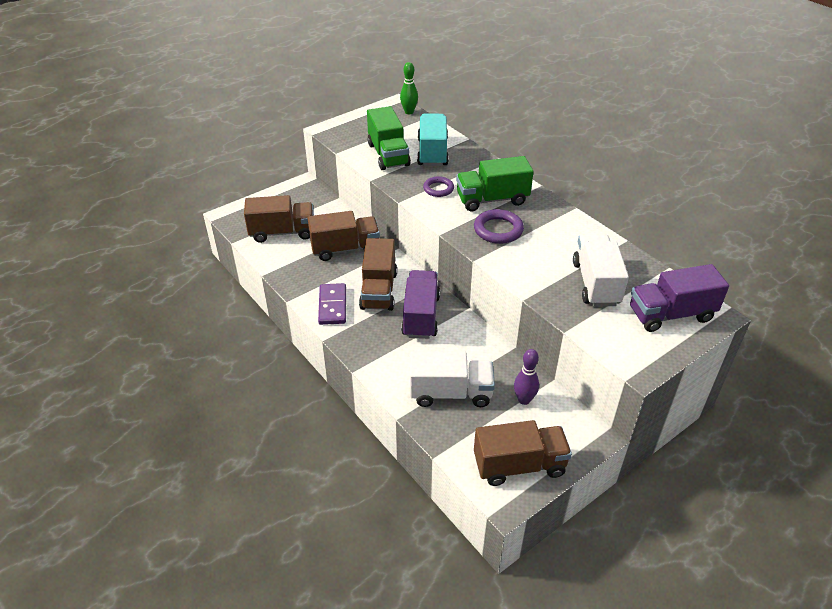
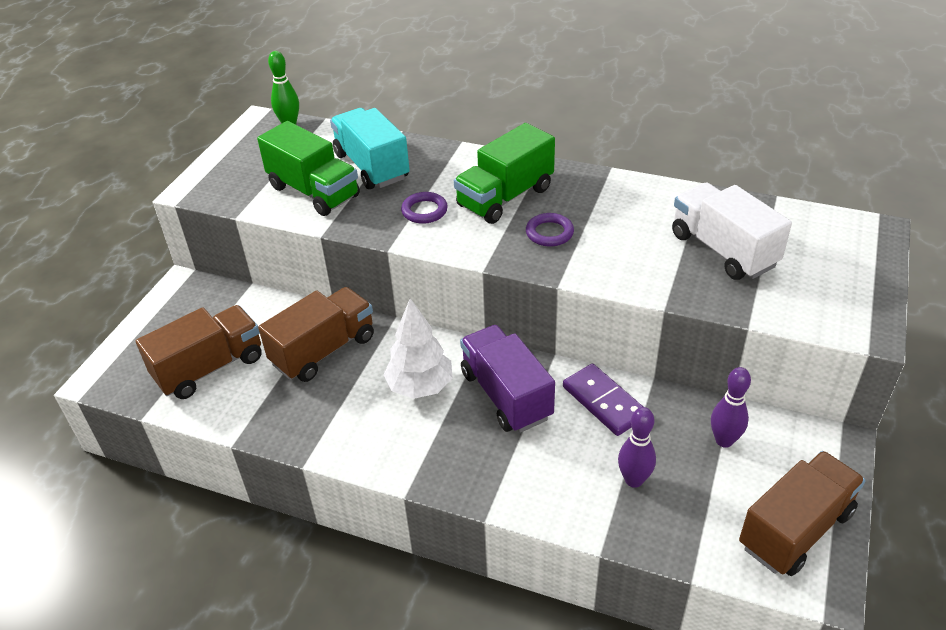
camera: 30 degrees left, 0 degrees up
(332, 306) = (375, 440): purple domino -> purple domino (604, 402)
(378, 290) = (420, 387): brown truck -> white tree
(450, 393) = (634, 480): white truck -> purple bowling pin
(498, 230) = (549, 233): purple ring -> purple ring, size x0.66
(671, 314) = (833, 250): purple truck -> none

